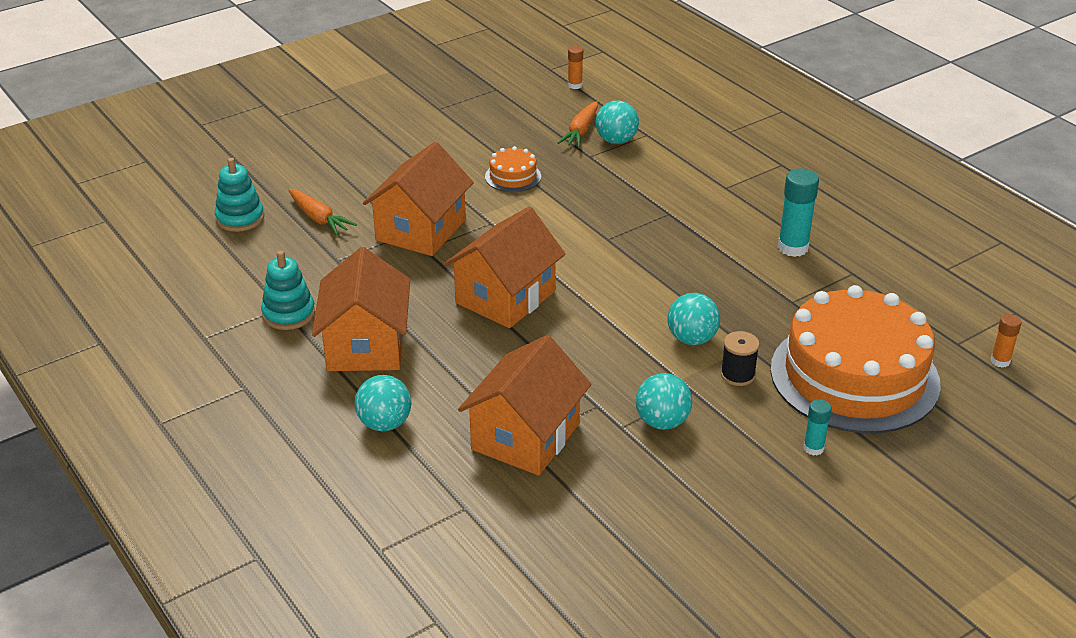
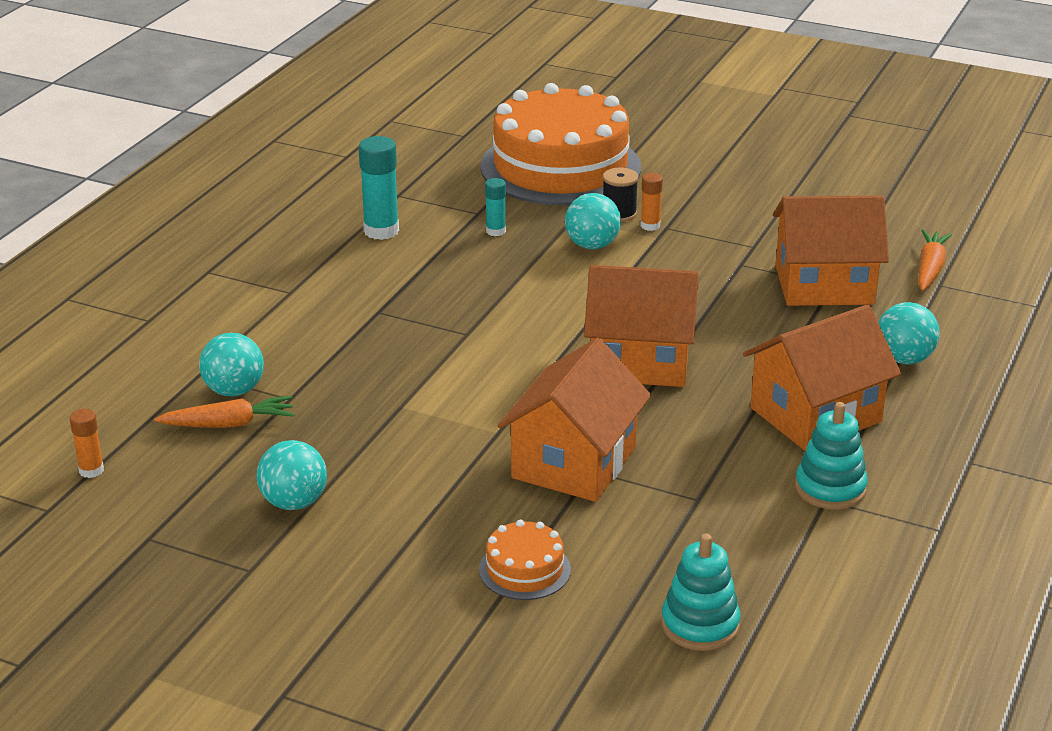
camera: 120 degrees left, 5 degrees down
(319, 218) = (631, 554): orange carrot -> orange carrot (930, 268)
(421, 230) = (574, 463): orange house -> orange house turned 60 degrees counterclockwise
(513, 176) = (389, 438): orange cake -> orange cake (524, 569)
(662, 422) = (723, 231): turquoise ball -> turquoise ball (294, 502)
(813, 448) = (674, 165): turquoise glue stick -> turquoise glue stick (495, 231)
(1000, 361) = (471, 117): orange glue stick -> orange glue stick (650, 226)

